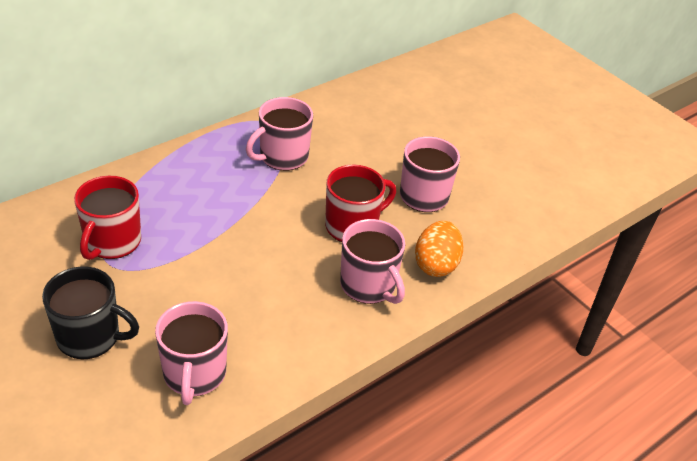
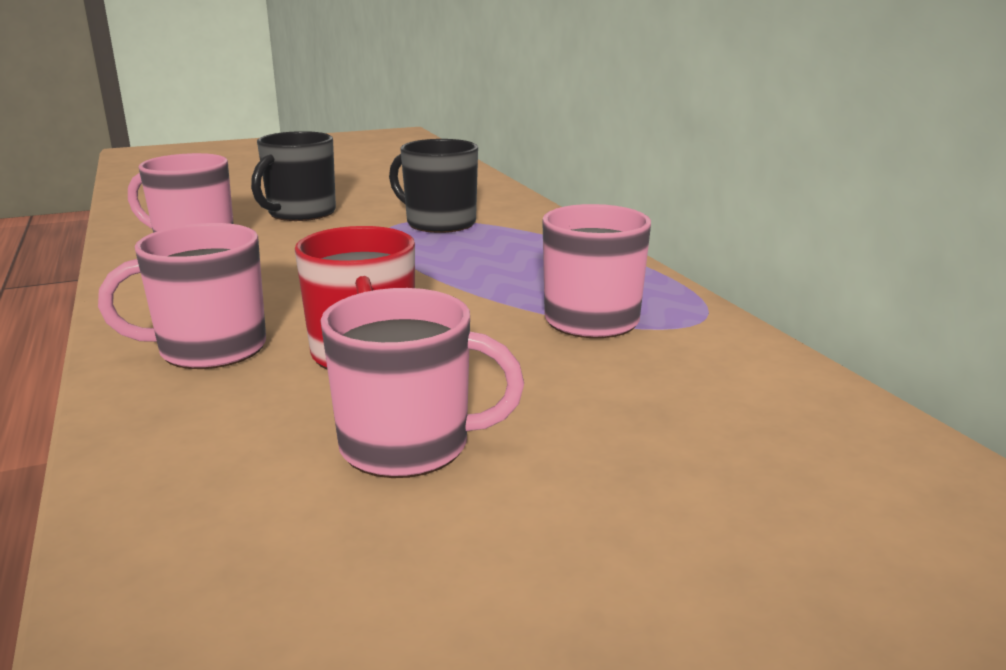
camera: 110 degrees right, 20 degrees down
(112, 242) = (439, 223): red mug -> black mug
(436, 264) = (187, 420): orange egg -> none

